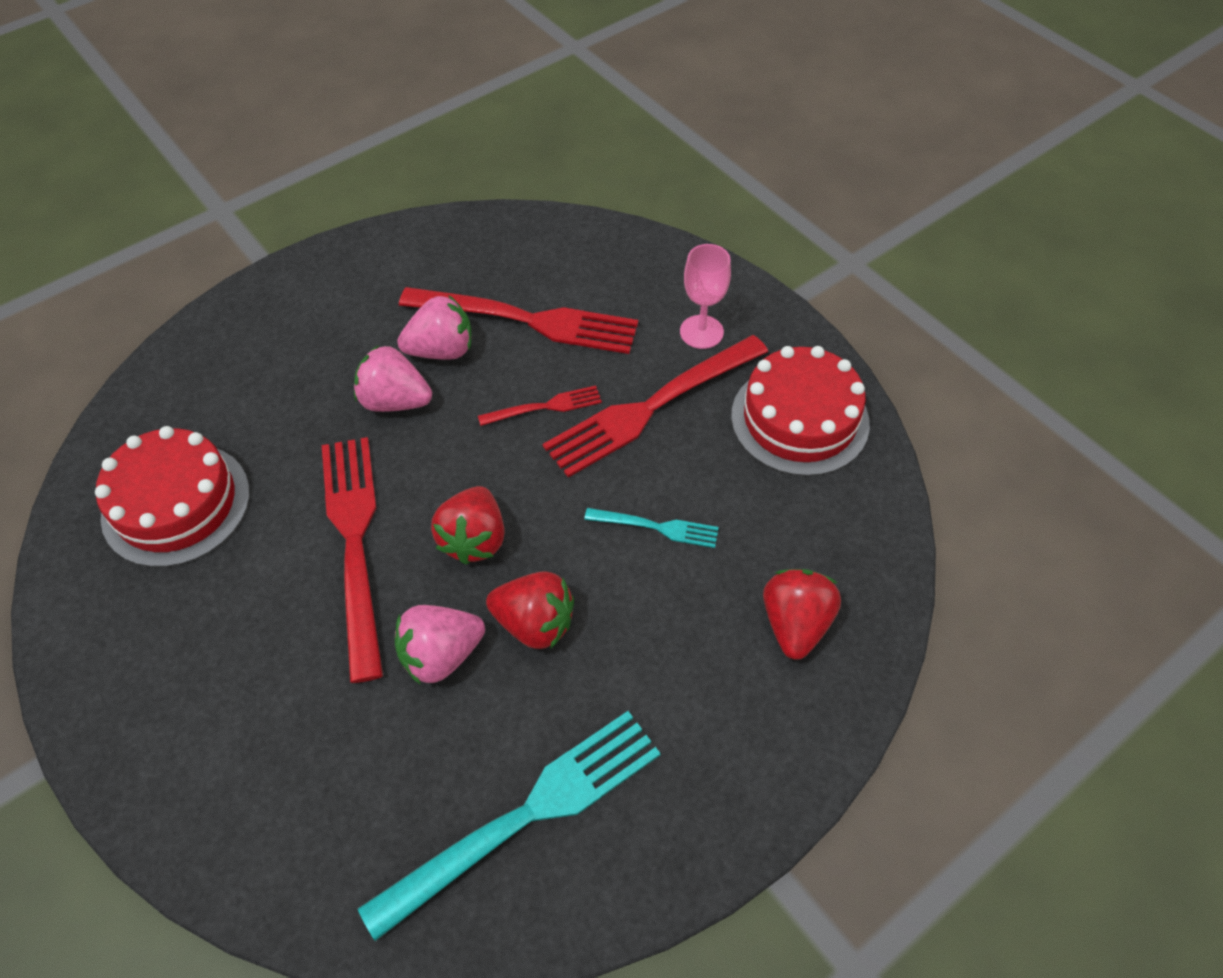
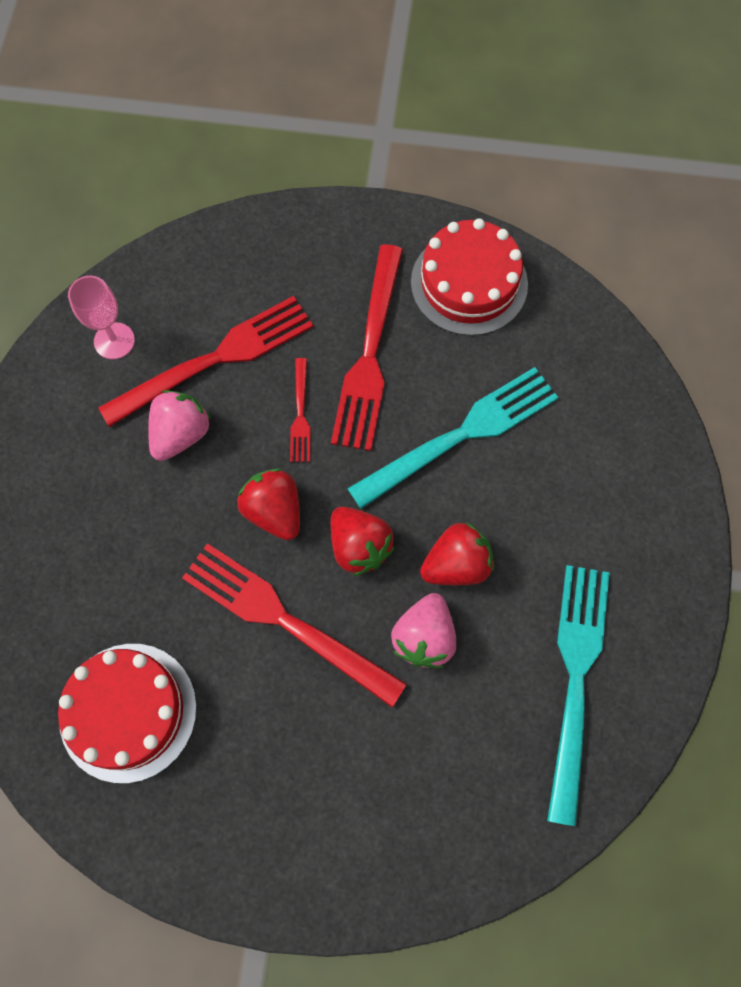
camera: 45 degrees left, 15 degrees up
(395, 401) = (193, 500): pink strawberry -> none
(545, 407) = (300, 414): red fork -> red fork turned 150 degrees clockwise
(656, 527) = (460, 435): turquoise fork -> turquoise fork, size x2.07
(701, 332) = (343, 269): pink goblet -> pink goblet (114, 341)
(795, 624) = (600, 425): red strawberry -> red strawberry (274, 511)

